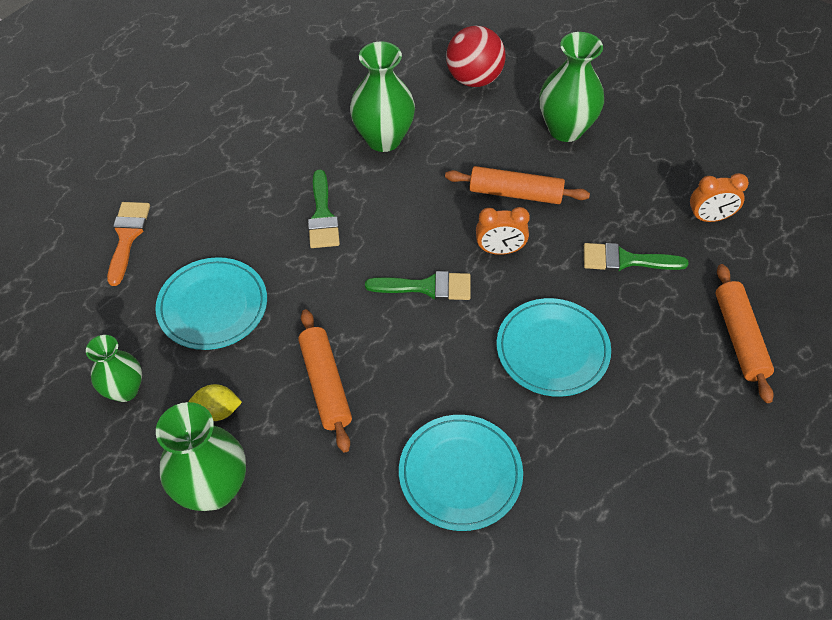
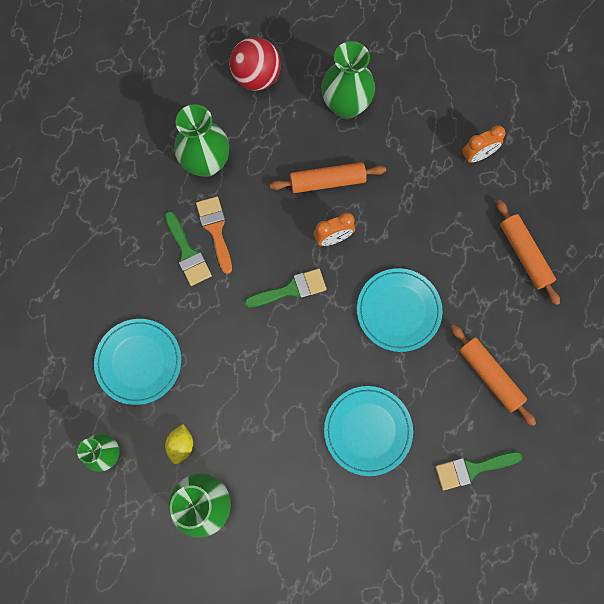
camera: 20 degrees left, 20 degrees up
(127, 237) = (43, 324): orange brush -> orange brush (215, 229)
(217, 411) = (181, 445): yellow lemon -> yellow lemon turned 60 degrees counterclockwise
(325, 384) = (249, 396): orange rolling pin -> orange rolling pin (489, 376)
(625, 260) = (427, 215): green brush -> green brush (472, 469)

